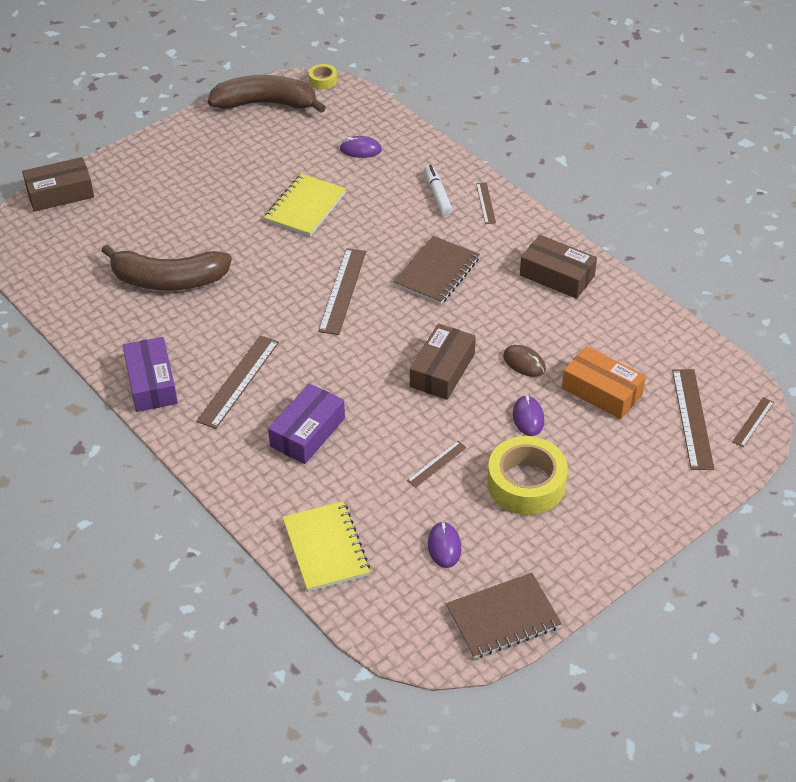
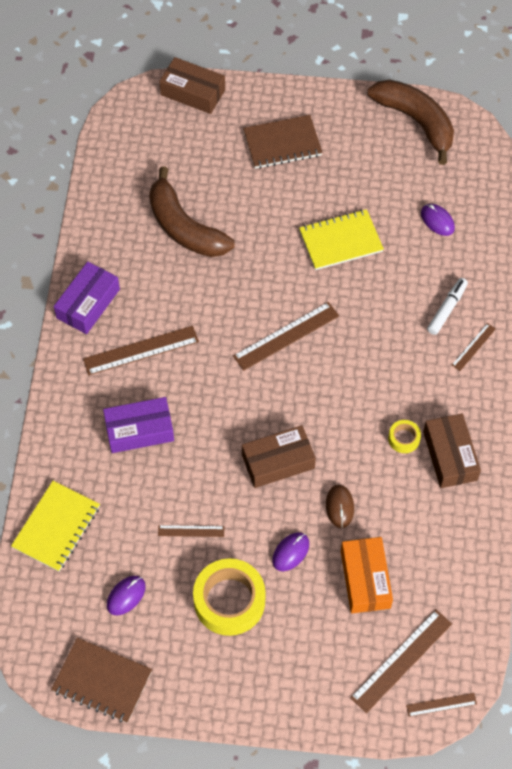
camera: 45 degrees right, 15 degrees up
(323, 80) = (482, 132): yellow tape -> yellow tape (404, 438)
(437, 272) = (367, 377): brown notebook -> brown notebook (282, 143)

